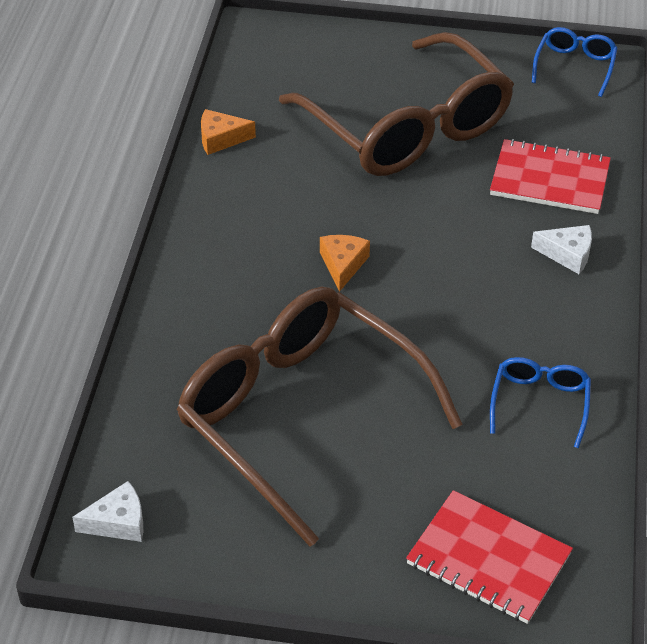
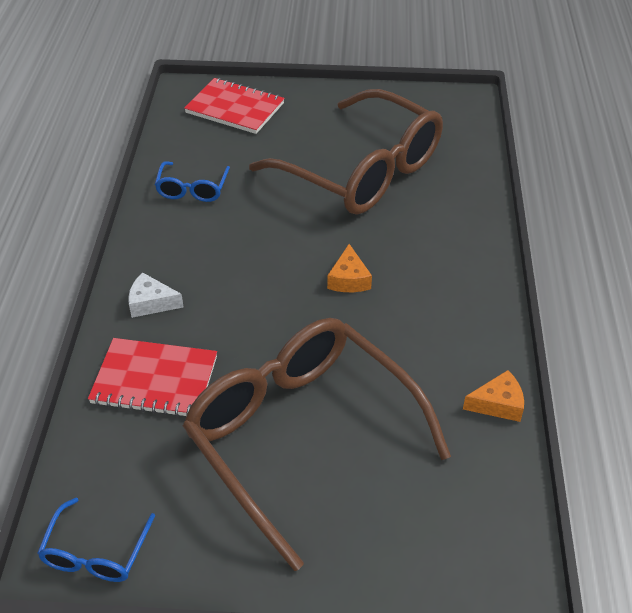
camera: 175 degrees right, 0 degrees up
(118, 522) = (461, 111): white cheese -> none

